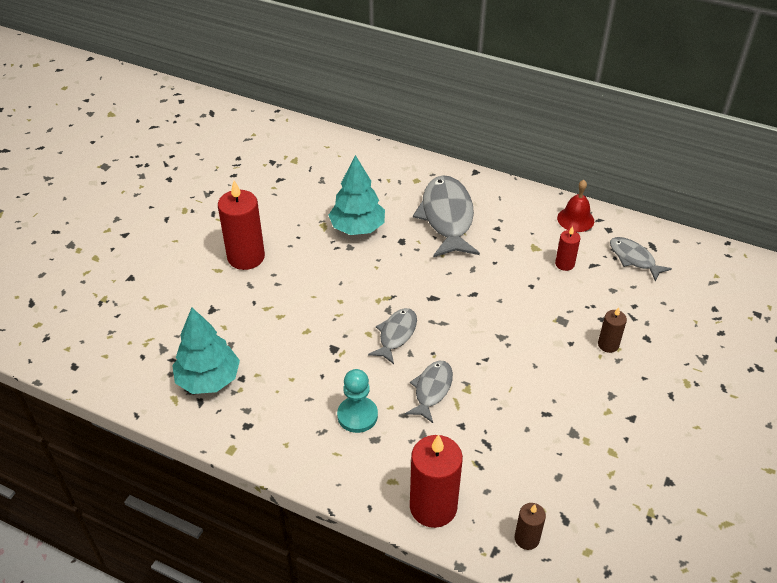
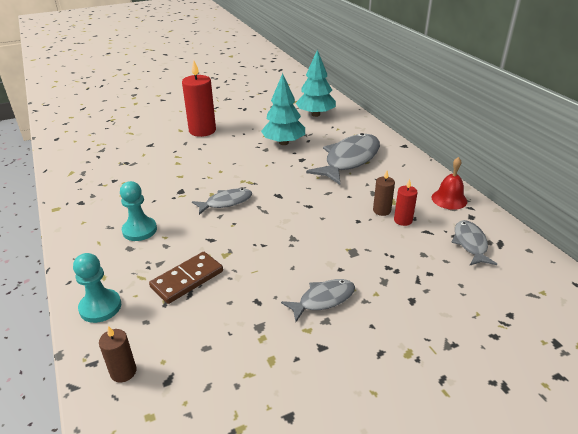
camera: 40 degrees right, 10 degrees down
(208, 379) = (98, 172): turquoise tree -> turquoise tree (315, 114)
(432, 390) = (202, 242): grey fish -> grey fish (323, 299)
(433, 507) = (100, 307): red candle -> turquoise pawn
(468, 433) = (187, 279): none -> brown domino
(608, 345) = (370, 286): brown candle -> brown candle (381, 210)

